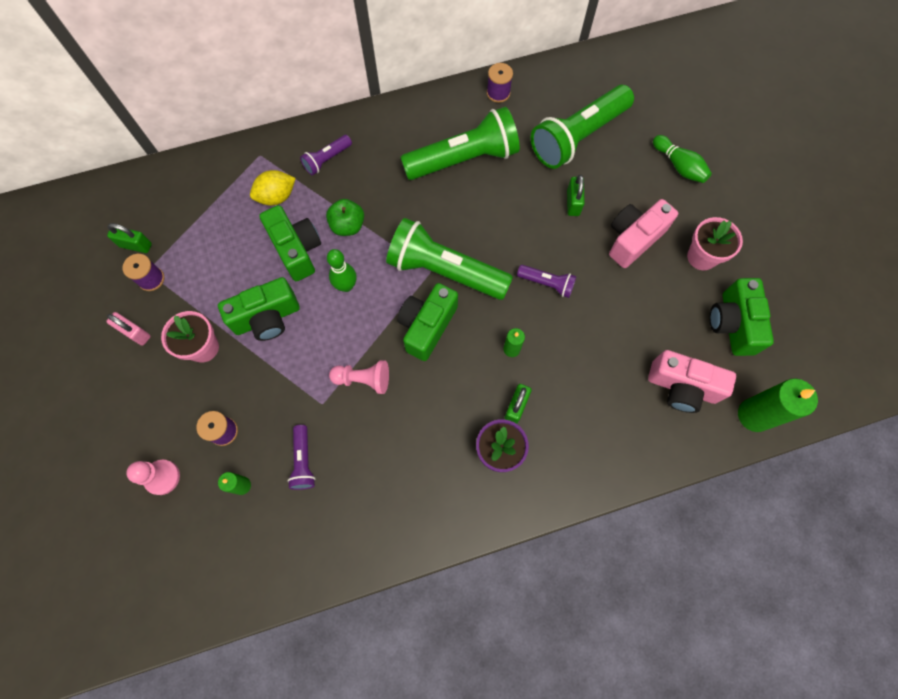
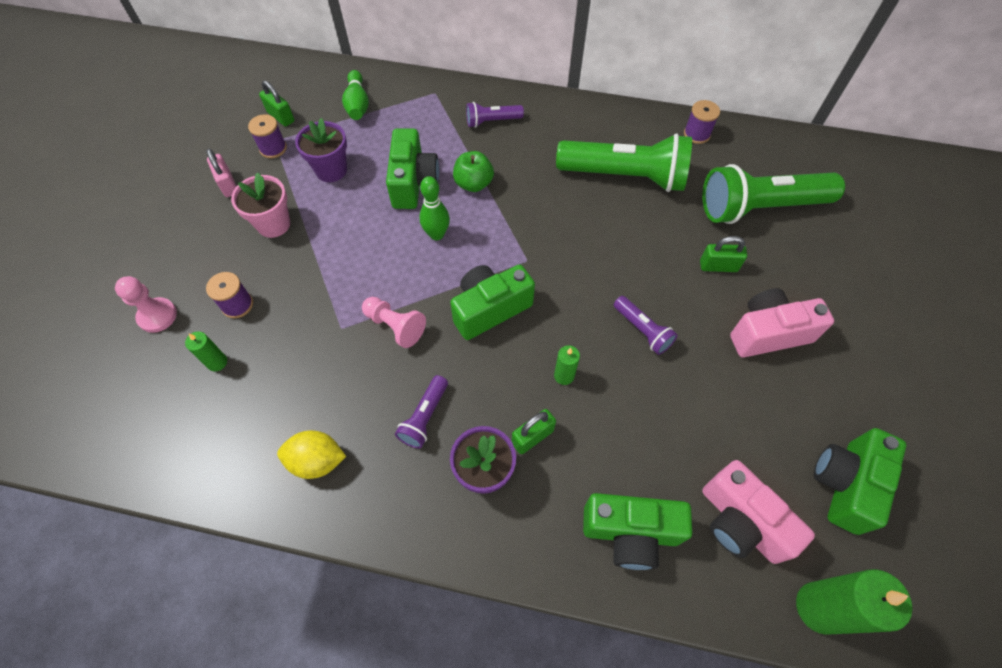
camera: 30 degrees right, 10 degrees down
(218, 273) = (331, 170): none -> purple flower pot
(267, 318) = (346, 227): green camera -> green camera (630, 532)
(277, 197) = (426, 131): yellow lemon -> yellow lemon (317, 461)
(303, 461) = (287, 371): purple flashlight -> purple flashlight (424, 417)
(444, 271) = (541, 267): green flashlight -> none
(573, 203) = (718, 266): green padlock -> green padlock turned 60 degrees clockwise
(679, 166) = (864, 285): green bowling pin -> green bowling pin (357, 104)
(702, 257) = (843, 391): pink flower pot -> none

